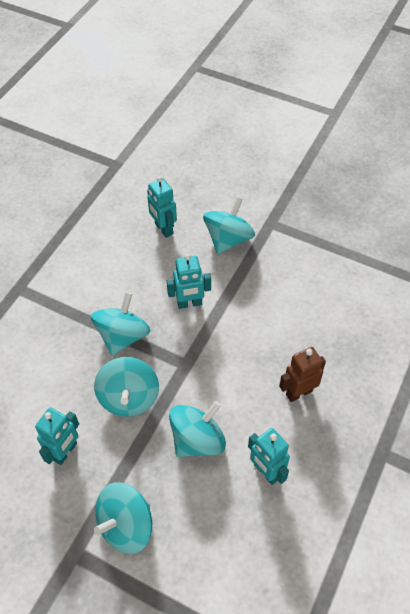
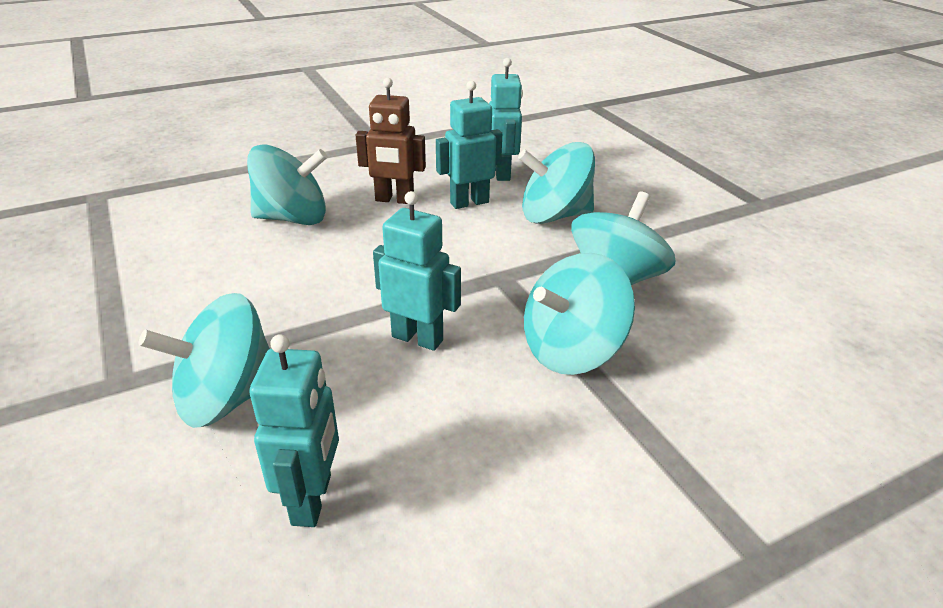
camera: 145 degrees left, 20 degrees down
(65, 452) = (743, 271): turquoise robot -> turquoise robot (469, 202)
(126, 525) = (689, 198): turquoise spinning top -> turquoise spinning top (293, 218)

